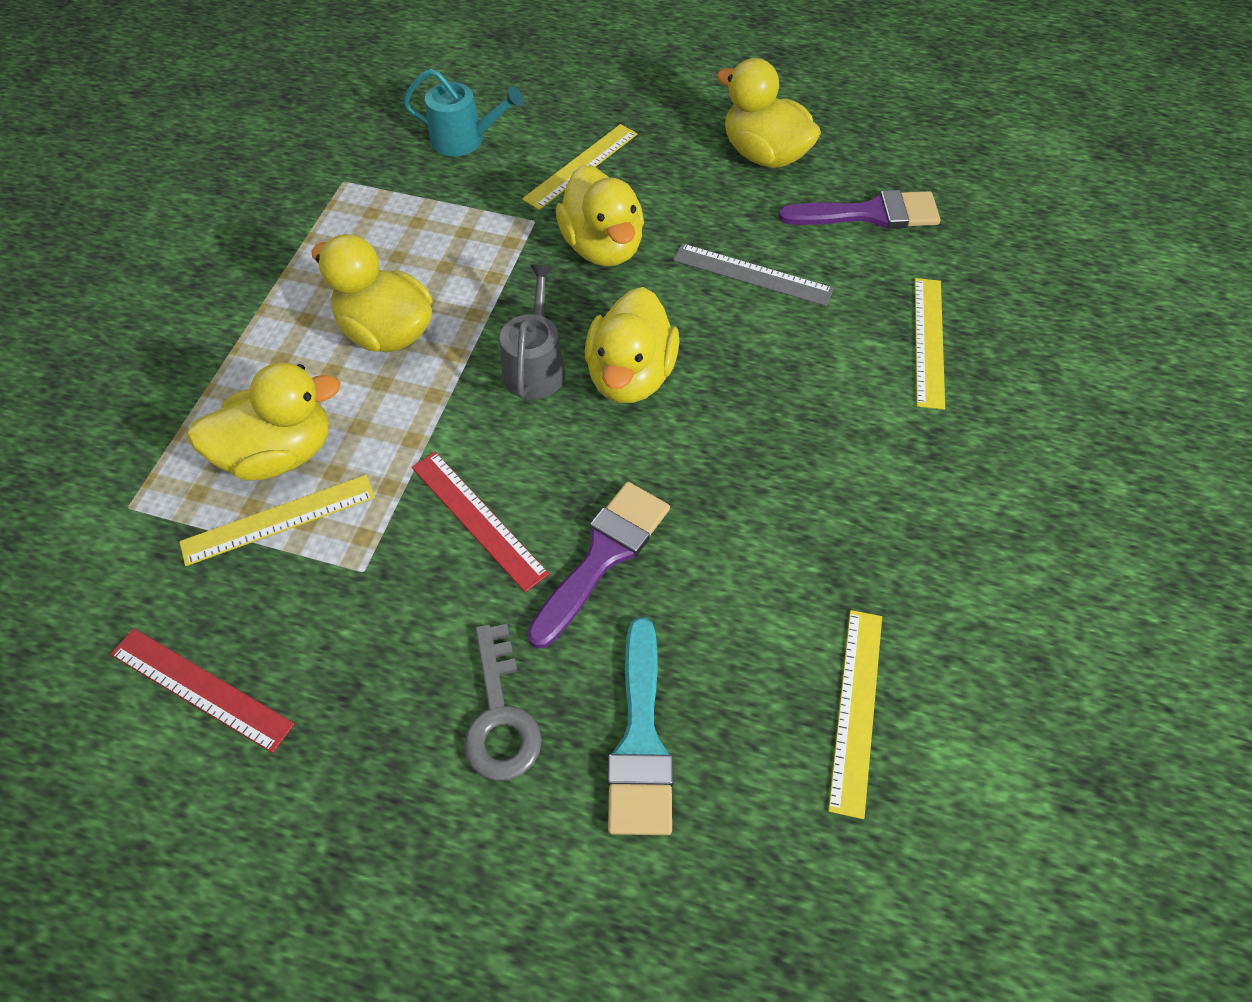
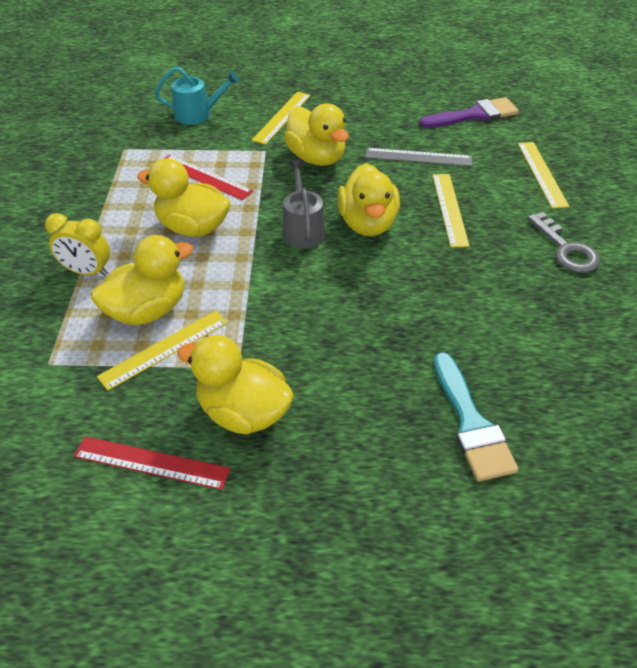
camera: 15 degrees left, 10 degrees down
(225, 374) = (87, 272): none -> yellow clock
(478, 519) = (304, 321): red ruler -> red ruler (204, 177)
(500, 716) = (372, 431): grey key -> grey key (566, 249)
(602, 556) = (397, 325): purple brush -> none
(764, 155) = (395, 95): yellow duck -> yellow duck (243, 412)
(856, 709) = (597, 375): yellow ruler -> yellow ruler (449, 209)

